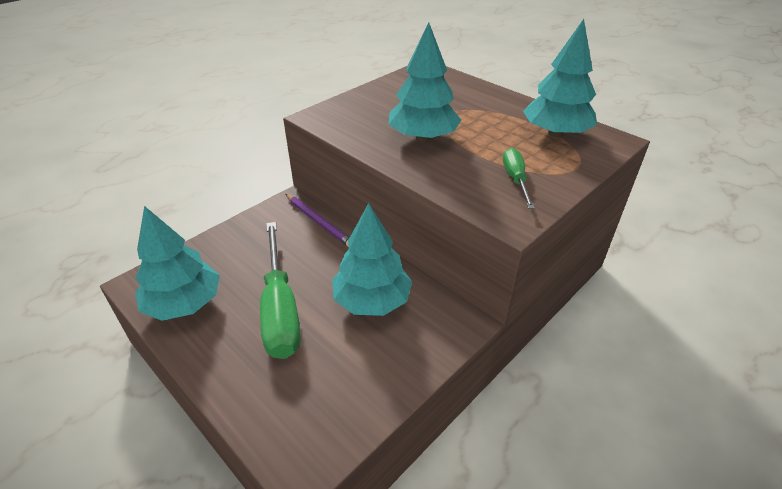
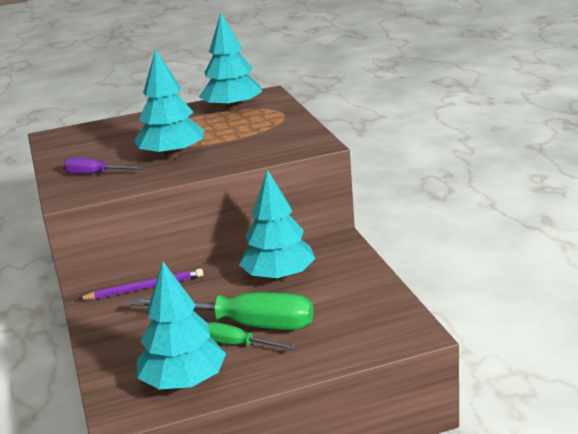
camera: 60 degrees left, 15 degrees down
(364, 113) = (95, 174): none -> purple screwdriver
(515, 179) = (273, 134): green screwdriver -> green screwdriver (238, 344)

